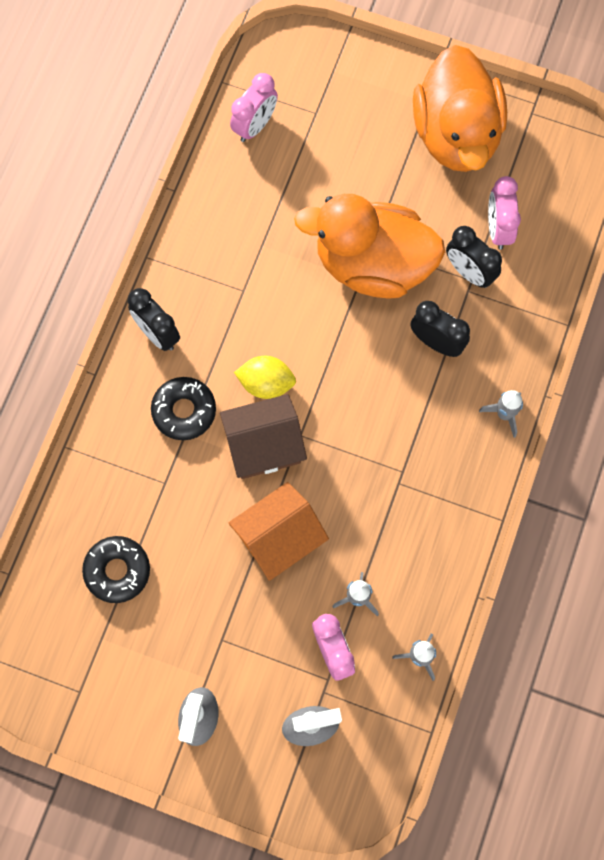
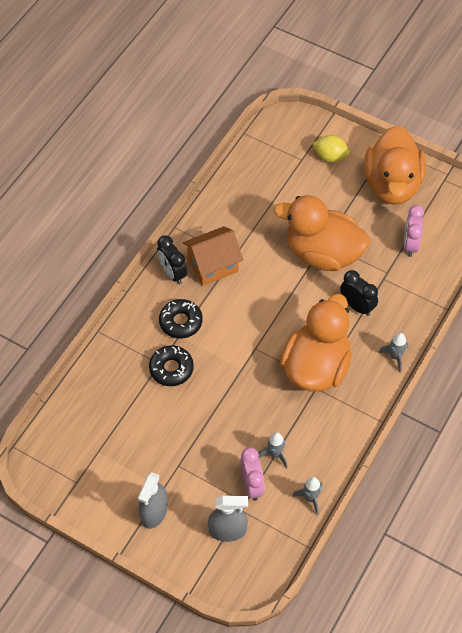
camera: 10 degrees right, 15 degrees down
(117, 571) = (117, 412): black donut -> black donut (171, 369)
(255, 126) = (260, 161): pink clock -> none
(264, 446) = (229, 351): brown house -> none
(266, 383) = (238, 314): yellow lemon -> yellow lemon (330, 157)
(279, 538) = (229, 409): orange house -> orange house (213, 265)
(393, 450) = (316, 367): none -> orange duck
(469, 272) = (386, 267): black clock -> none

